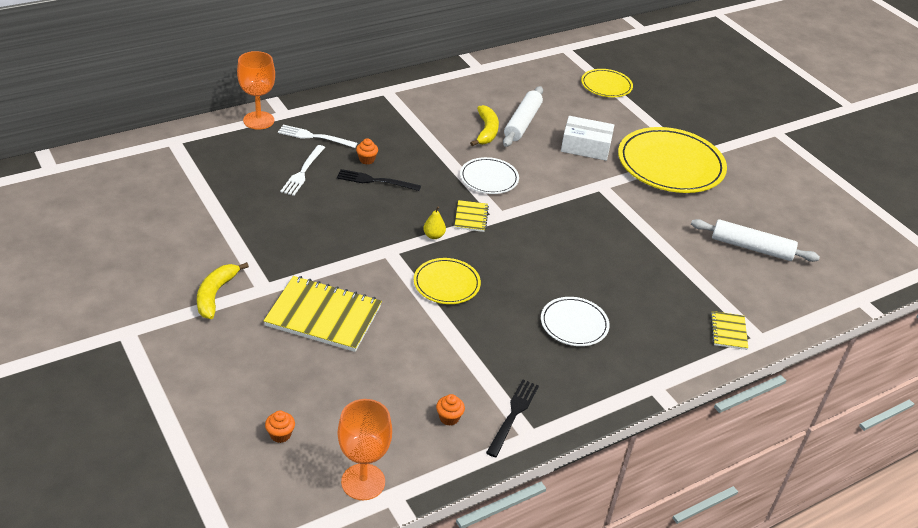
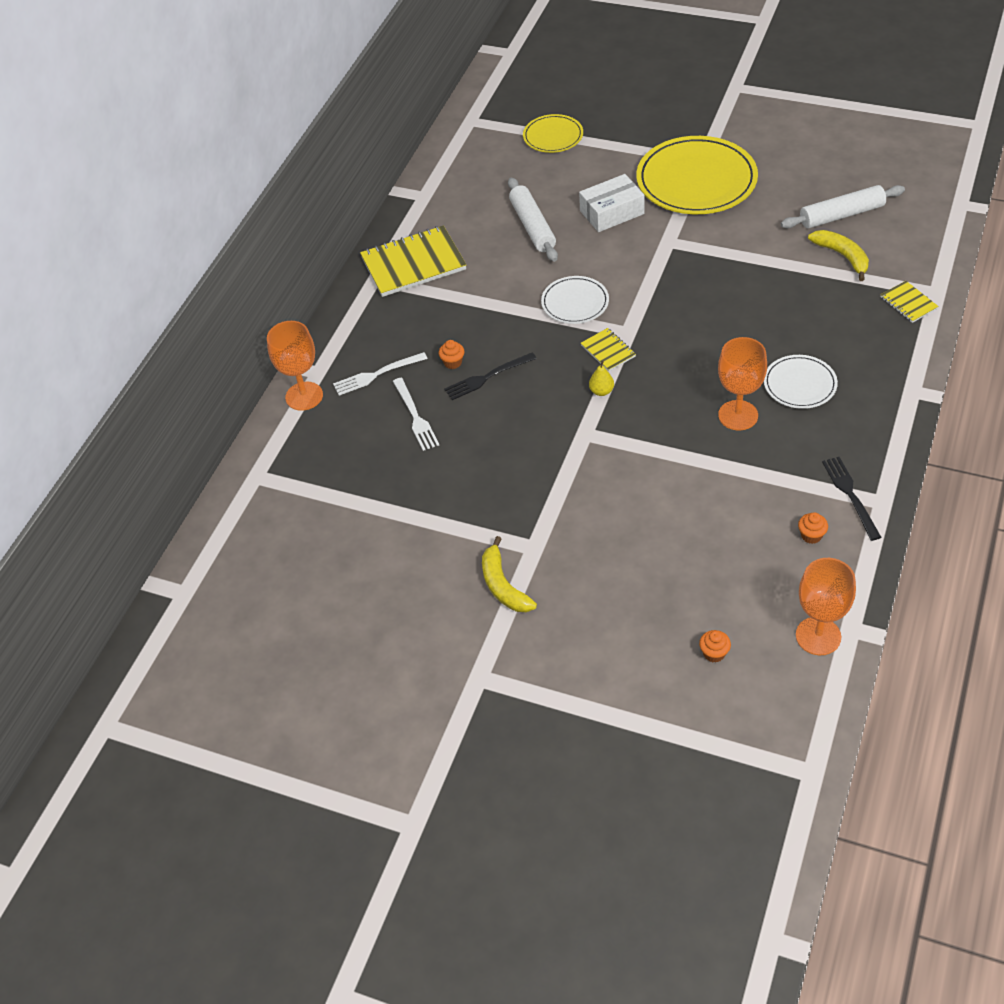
camera: 30 degrees left, 10 degrees up
(323, 316) = (612, 532): yellow notebook -> yellow notebook (413, 264)
(446, 283) = (666, 426): yellow plate -> none
(486, 131) = (514, 257): yellow banana -> yellow banana (842, 256)
(503, 311) = (738, 415): none -> orange goblet

